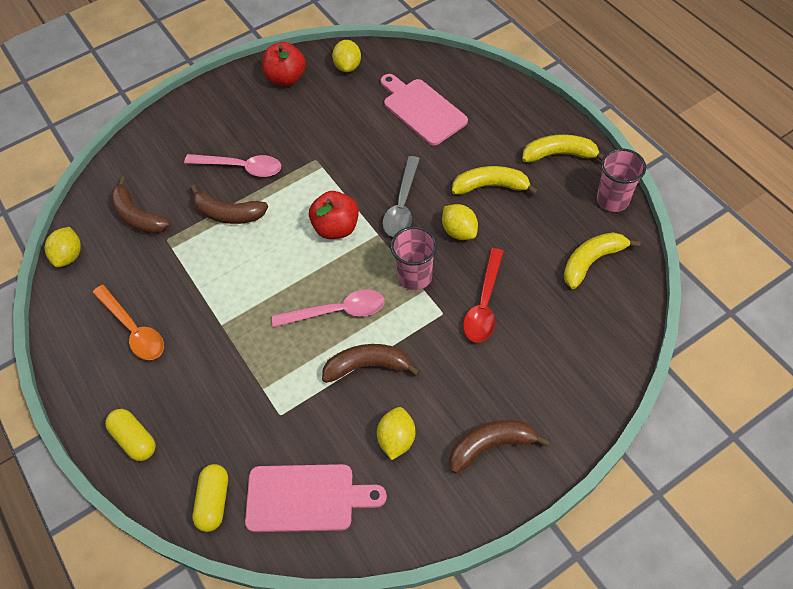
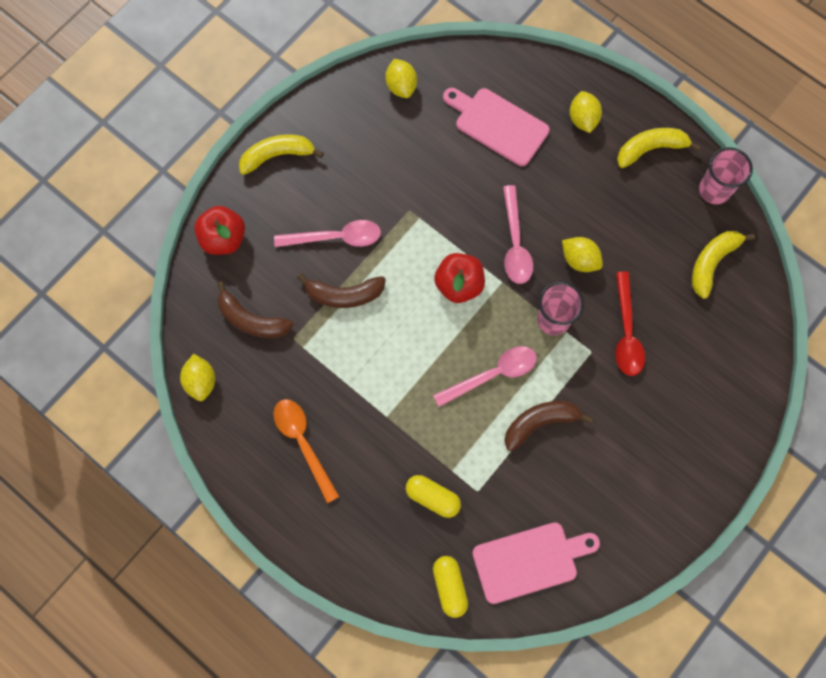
camera: 20 degrees left, 15 degrees up
(133, 329) = (303, 443): orange spoon -> orange spoon turned 150 degrees counterclockwise
(134, 439) = (353, 550): yellow capsule -> yellow capsule (432, 497)
(286, 78) = (340, 116): red apple -> red apple (223, 239)
(396, 439) = (590, 486): yellow lemon -> yellow lemon (583, 119)
(402, 205) = (515, 243): grey spoon -> pink spoon
(490, 186) = (594, 202): yellow banana -> yellow banana (277, 156)
(491, 446) = (673, 469): brown banana -> none

